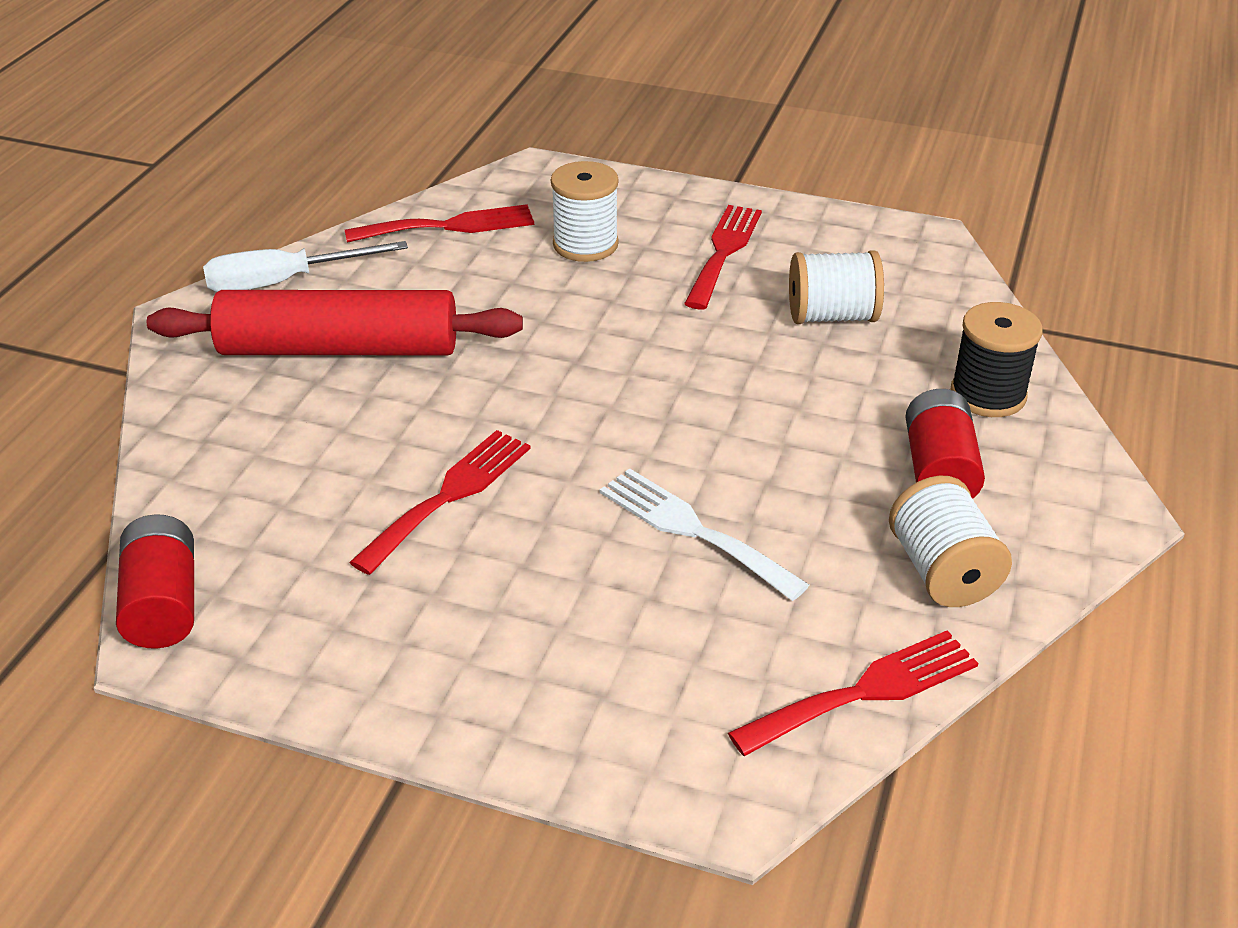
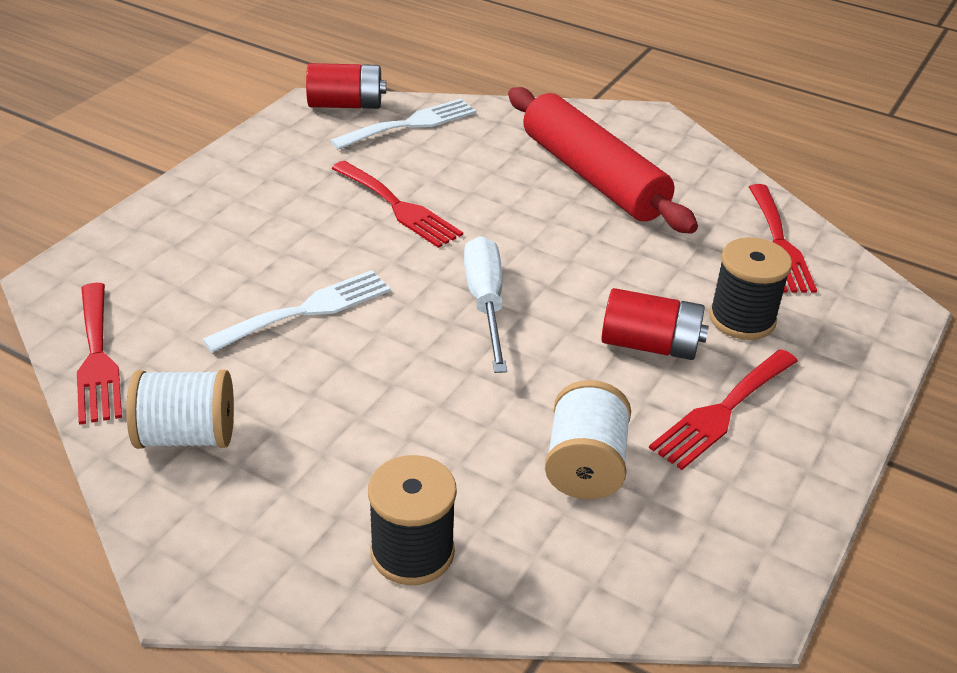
camera: 100 degrees right, 0 degrees up
(221, 522) = (410, 124): none -> white fork
(284, 282) = (692, 158): white screwdriver -> white screwdriver (486, 303)
(339, 348) = (593, 176): red rolling pin -> red rolling pin turned 45 degrees counterclockwise
(585, 244) = (742, 319): white spool -> black spool
(723, 252) = (722, 411): red fork -> red fork turned 105 degrees clockwise
(938, 470) = (312, 474): red battery -> red battery (650, 345)

